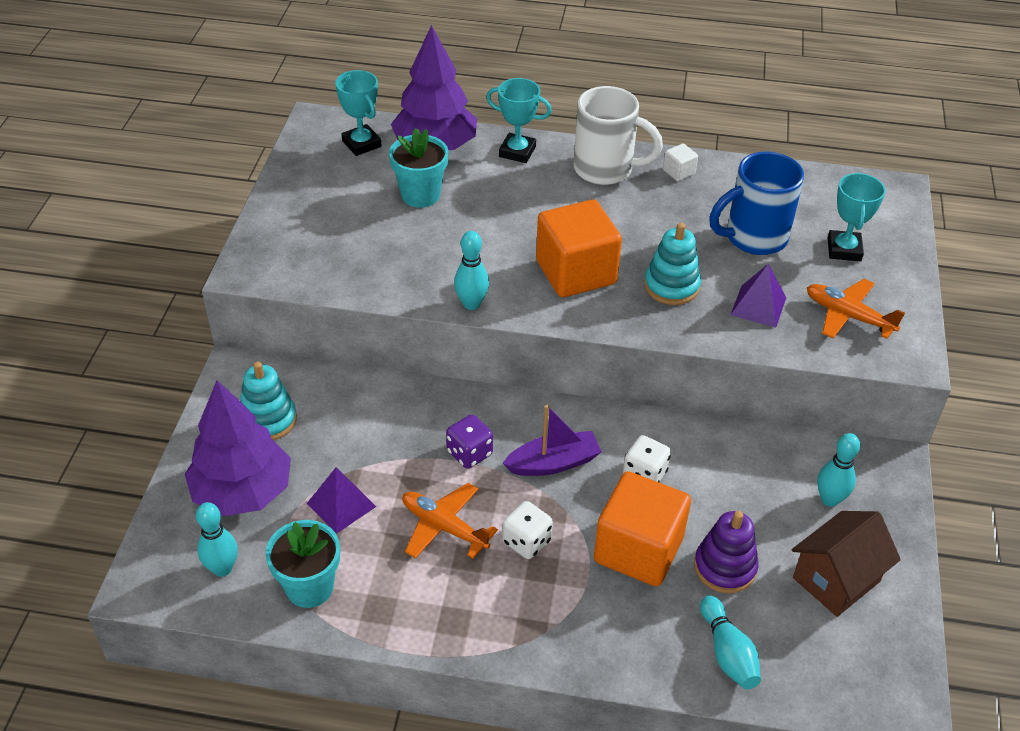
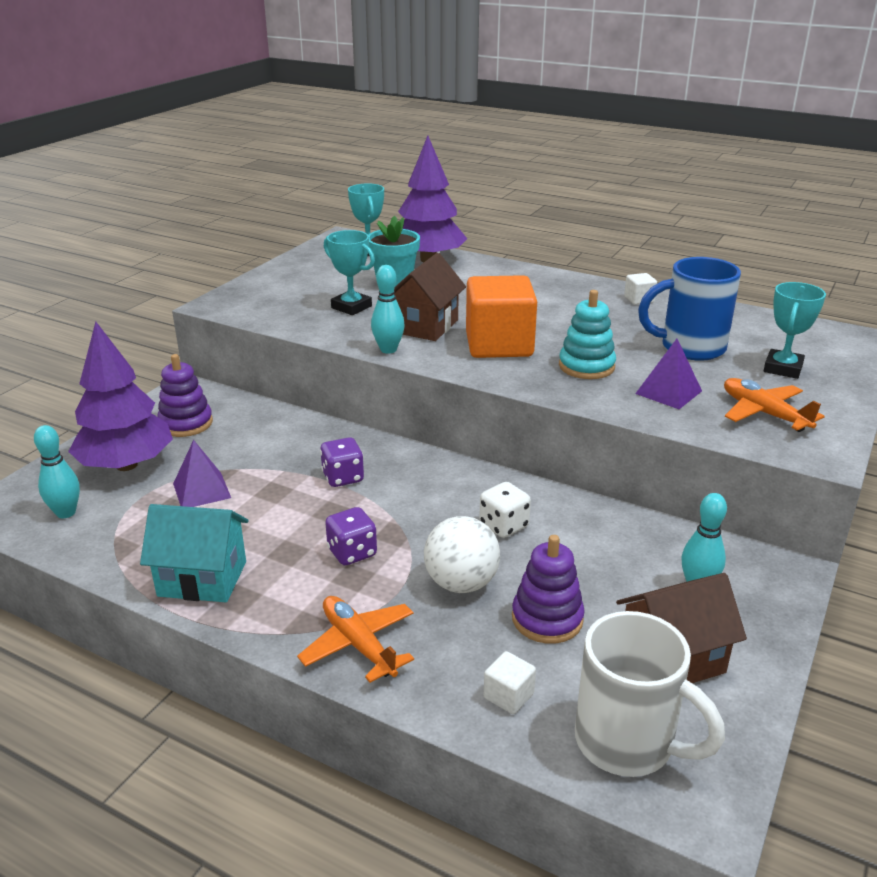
camera: 20 degrees right, 15 degrees down
(268, 420) = (186, 423): turquoise stacking toy -> purple stacking toy
(309, 587) = (127, 542): turquoise flower pot -> none
(408, 609) = (202, 579): none -> turquoise house
(444, 527) = (281, 525): orange plane -> orange plane (358, 645)
(489, 259) = (425, 326): none -> brown house
(517, 152) = (497, 271): turquoise trophy -> turquoise trophy (351, 307)
(526, 542) = (352, 552): white dice -> purple dice
(553, 463) = (417, 499): purple boat -> none
(606, 169) = (570, 290): white mug -> white mug (628, 743)
(638, 549) = (461, 583): orange cube -> white ball
(727, 652) = (508, 696): turquoise bowling pin -> white cube

